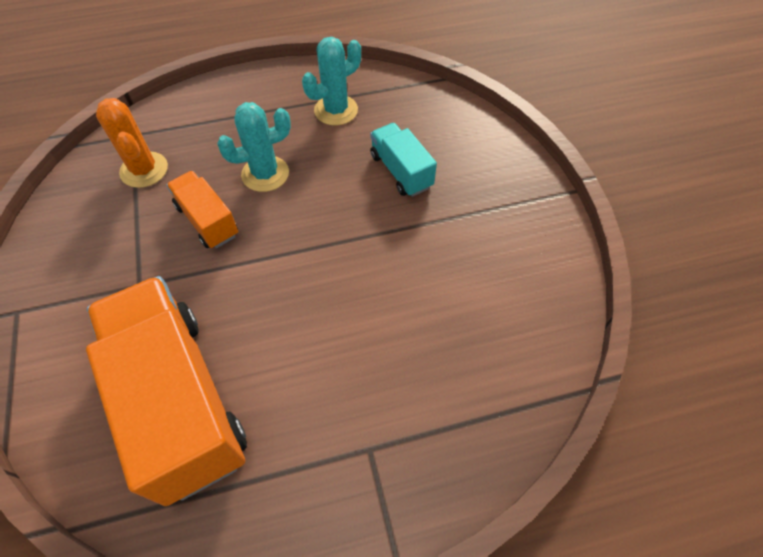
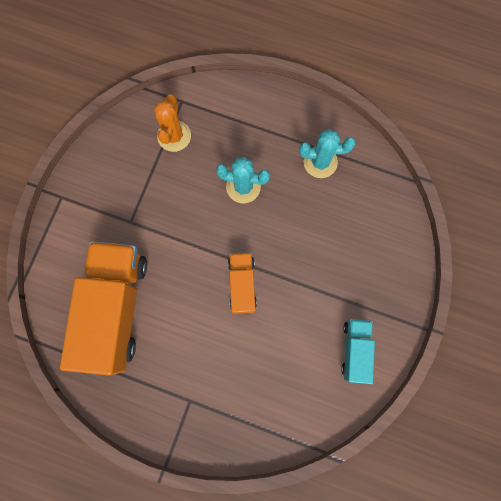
camera: 35 degrees right, 20 degrees up
(207, 220) = (190, 201): orange truck -> orange truck (242, 285)
(401, 171) = (327, 240): turquoise truck -> turquoise truck (355, 350)

